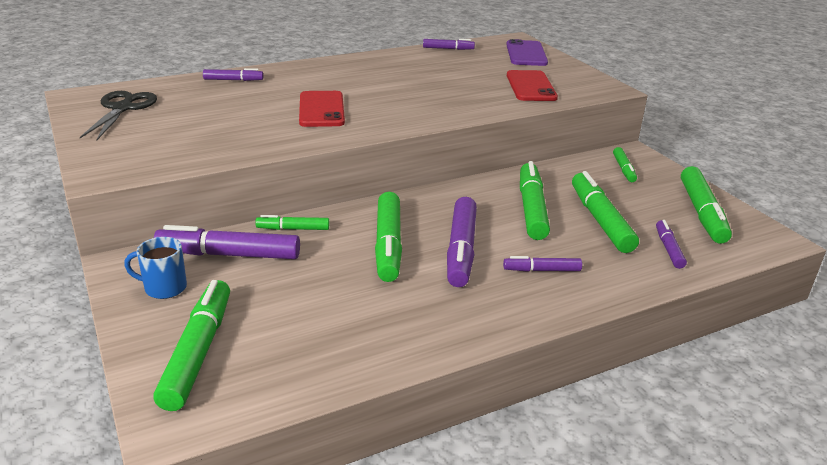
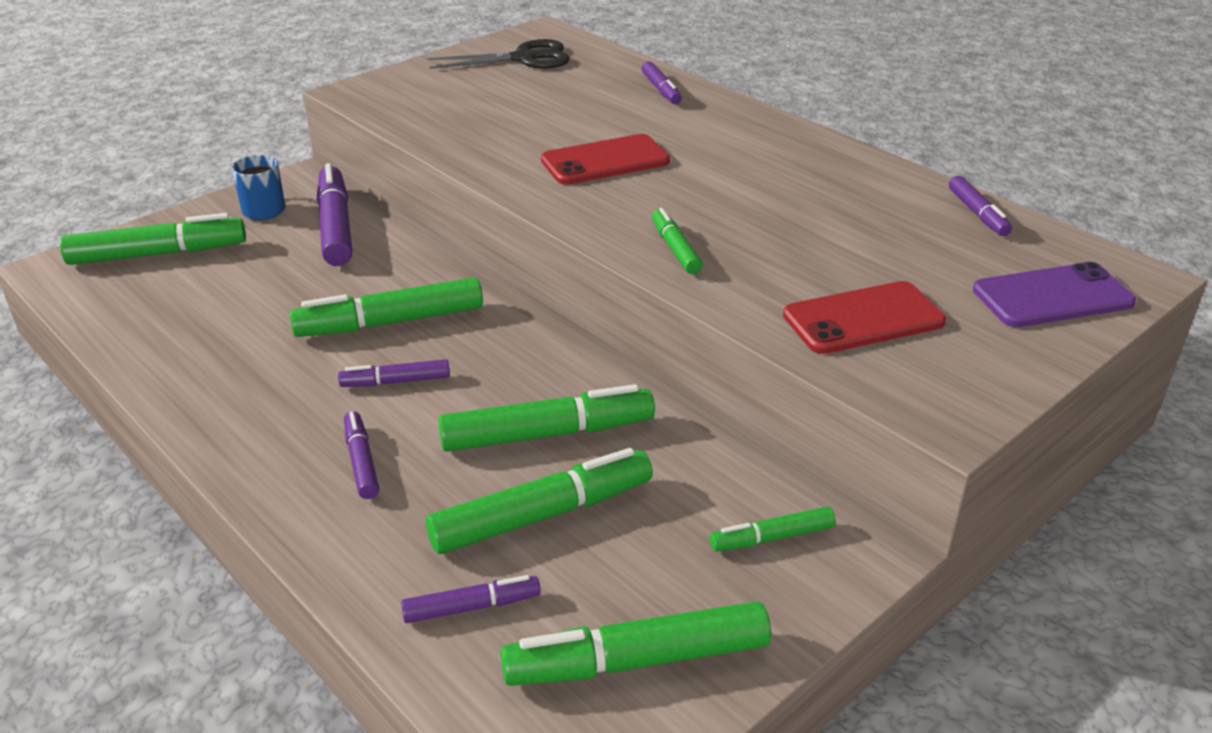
camera: 75 degrees right, 5 degrees up
(293, 229) = (405, 250): green marker -> green marker (675, 249)
(461, 250) = (395, 381): purple marker -> purple marker, size x0.54

